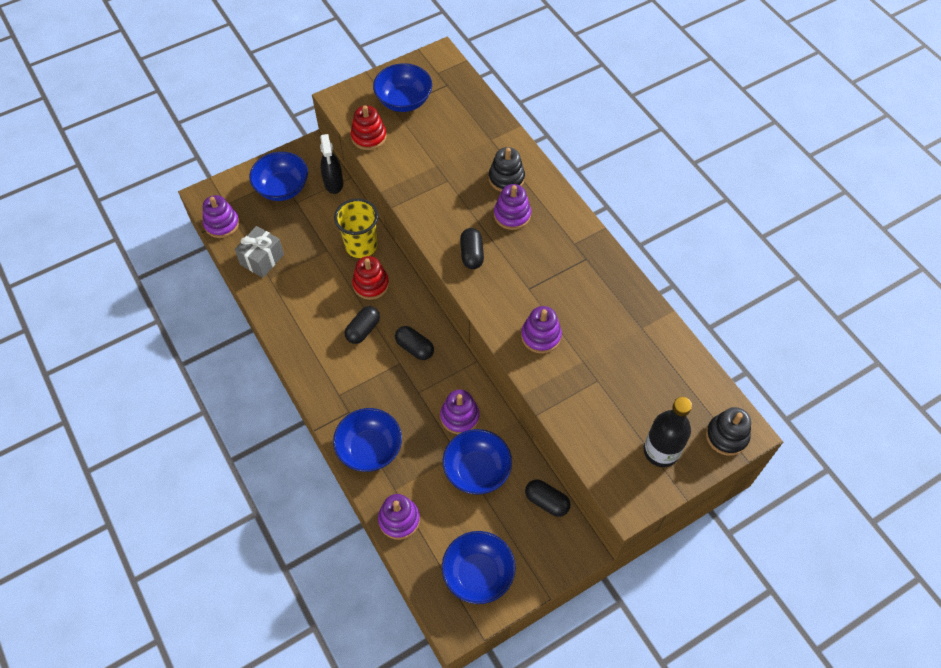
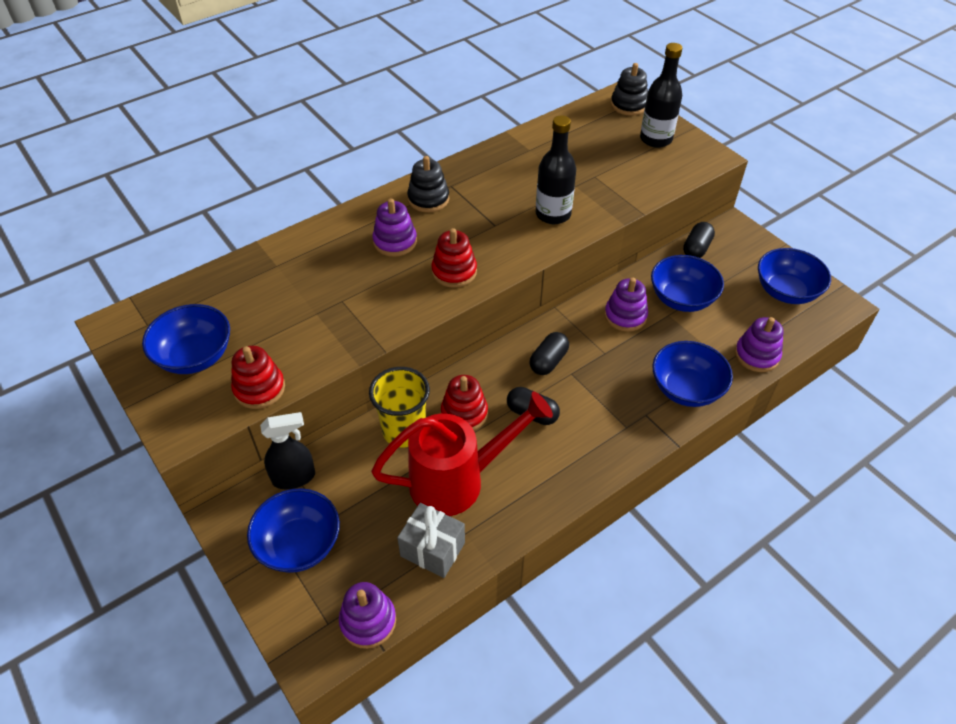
camera: 95 degrees left, 10 degrees down
(312, 277) = (458, 480): none -> red watering can
(472, 254) = (454, 272): black capsule -> red stacking toy
(506, 178) = (340, 249): black stacking toy -> black stacking toy (428, 199)
(541, 336) = (553, 214): purple stacking toy -> black bottle

